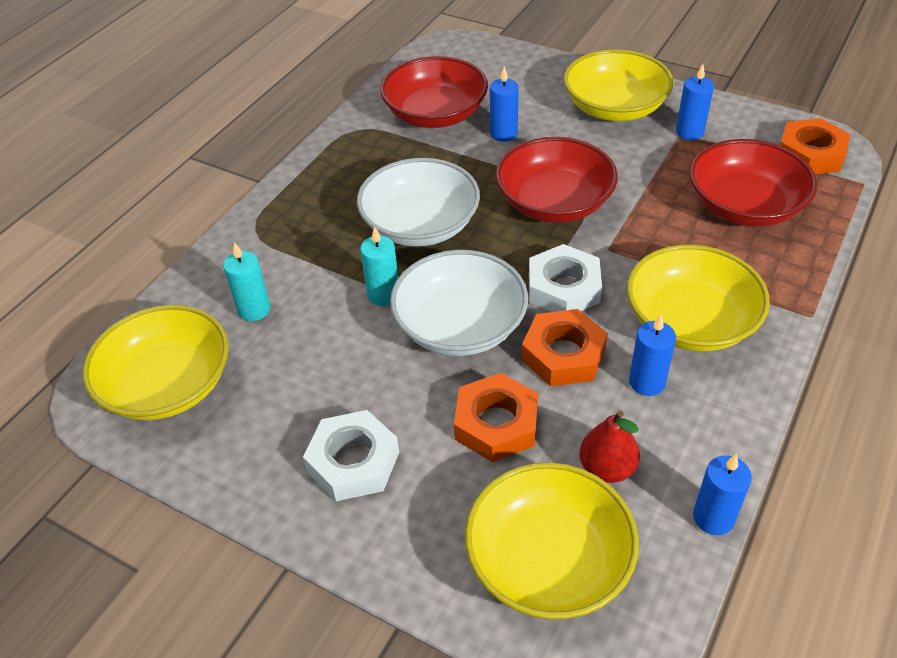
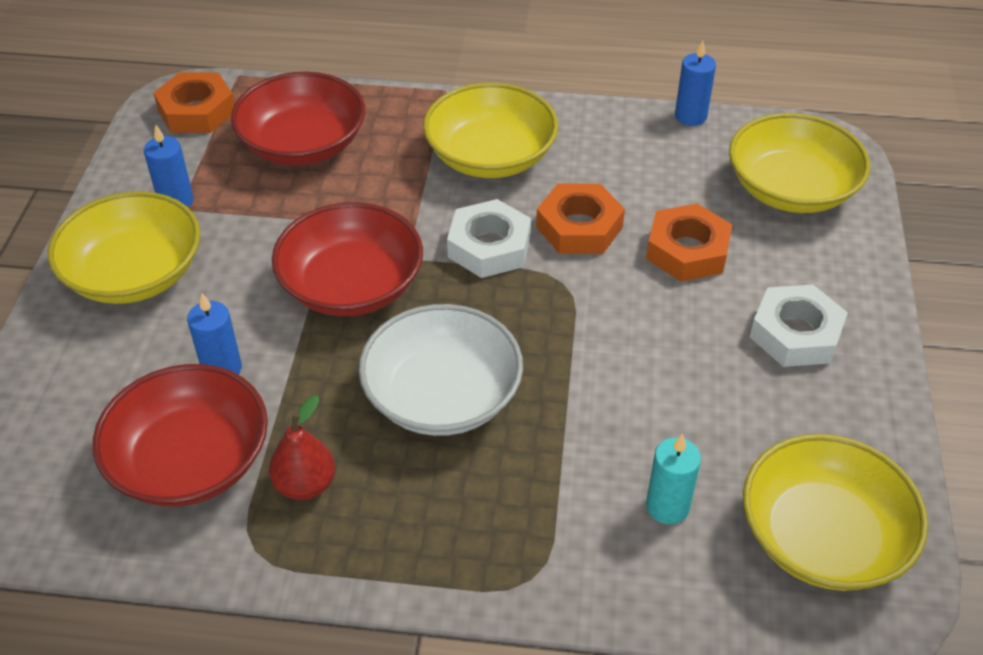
camera: 115 degrees left, 0 degrees up
(383, 294) = (575, 389): turquoise candle -> none
(460, 326) = (585, 310): white bowl -> none
(607, 468) = (686, 176): red pear -> red pear (305, 484)
(647, 382) = (580, 170): blue candle -> none

